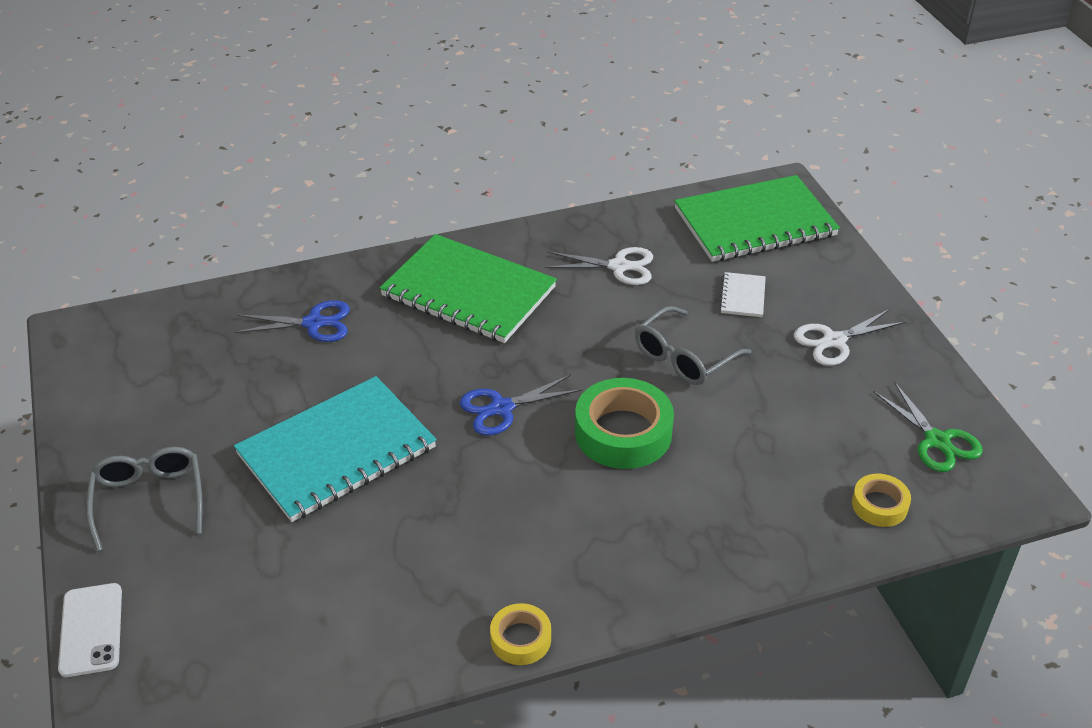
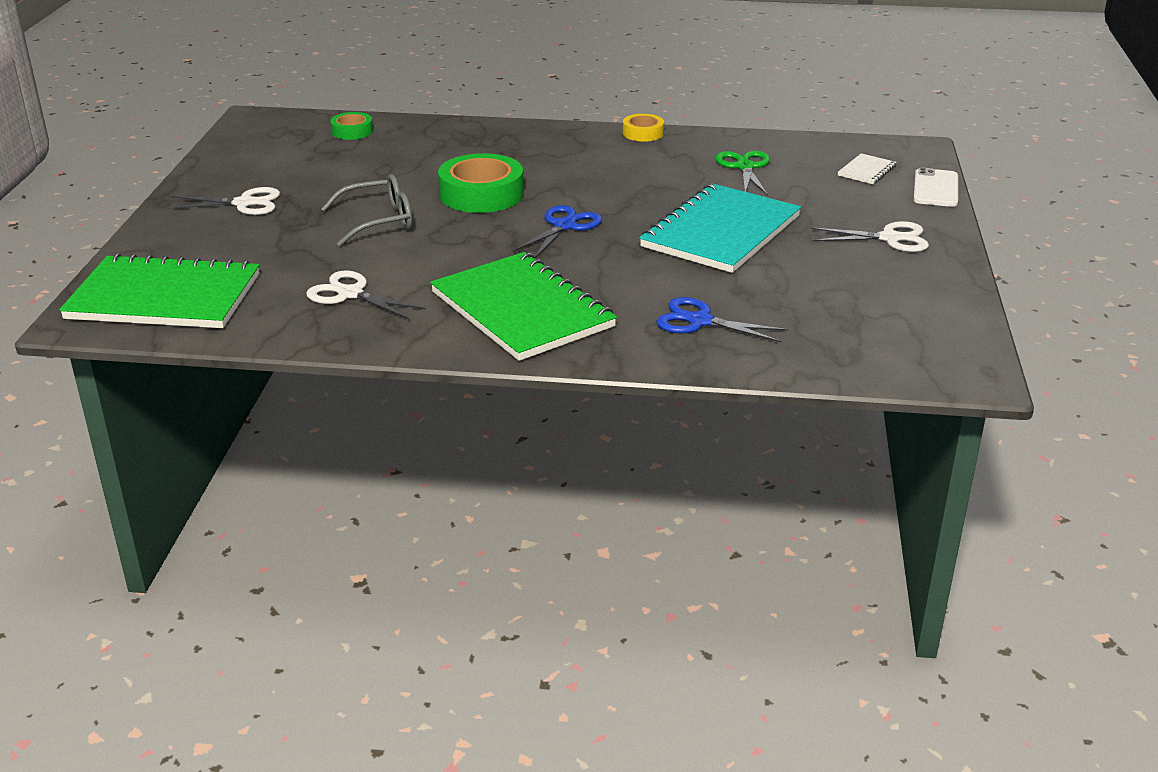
camera: 155 degrees left, 10 degrees down
(149, 499) = (890, 238): grey glasses -> white scissors
(337, 451) = (721, 232): turquoise notebook -> turquoise notebook turned 45 degrees counterclockwise
(501, 408) = (564, 226): blue scissors -> blue scissors turned 60 degrees counterclockwise
(742, 296) = (270, 246): white notebook -> white notebook (866, 171)
(879, 505) = (352, 131): yellow tape -> green tape
(937, 441) = (265, 145): green scissors -> green scissors (744, 167)

